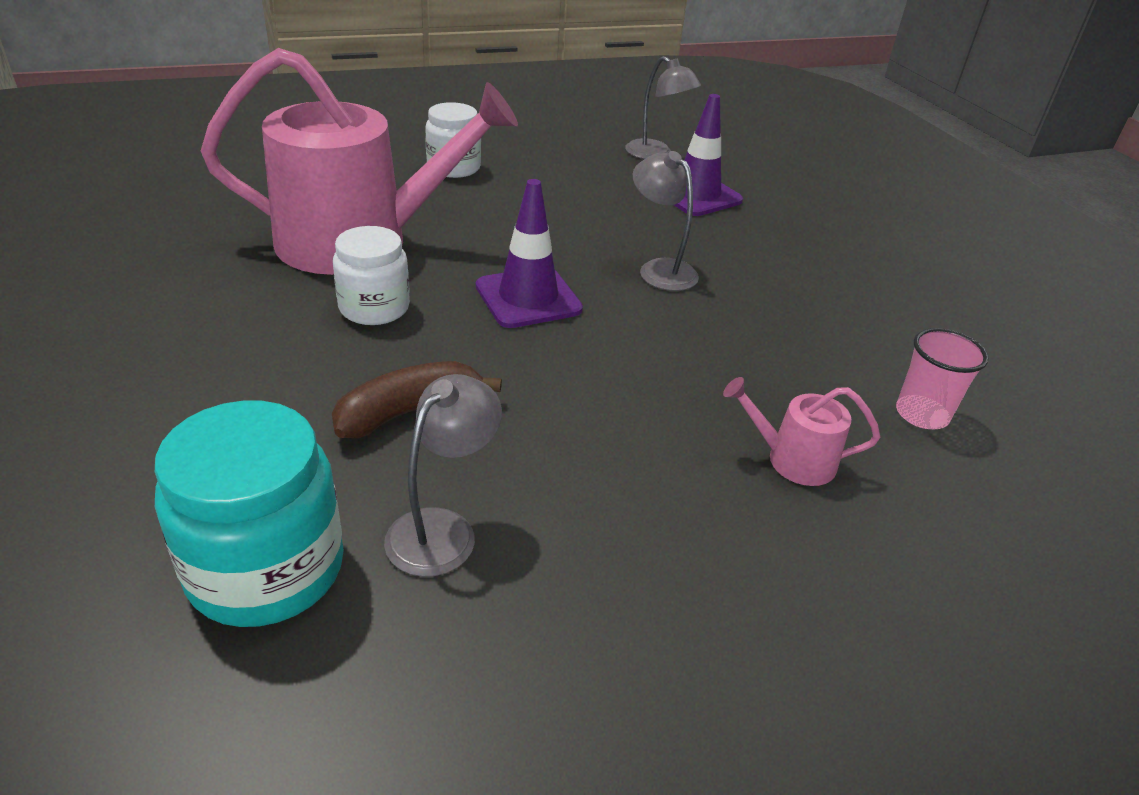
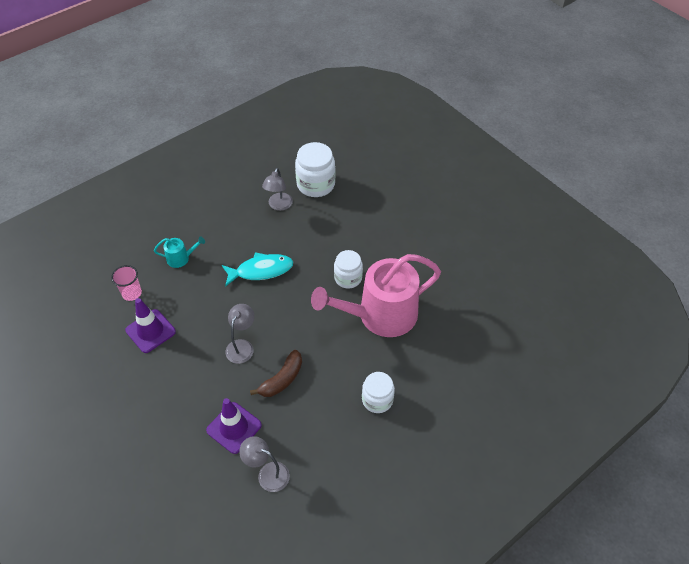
camera: 165 degrees right, 15 degrees up
(266, 569) = (316, 184): turquoise jar -> white jar
(409, 411) = (308, 238): brown banana -> brown banana (282, 379)
(528, 298) = (293, 305): purple traffic cone -> purple traffic cone (150, 331)
(574, 374) = (261, 270): none -> turquoise fish
(660, 269) = (242, 346): grey lamp -> grey lamp turned 105 degrees counterclockwise
(792, 460) = (181, 258): pink watering can -> turquoise watering can

